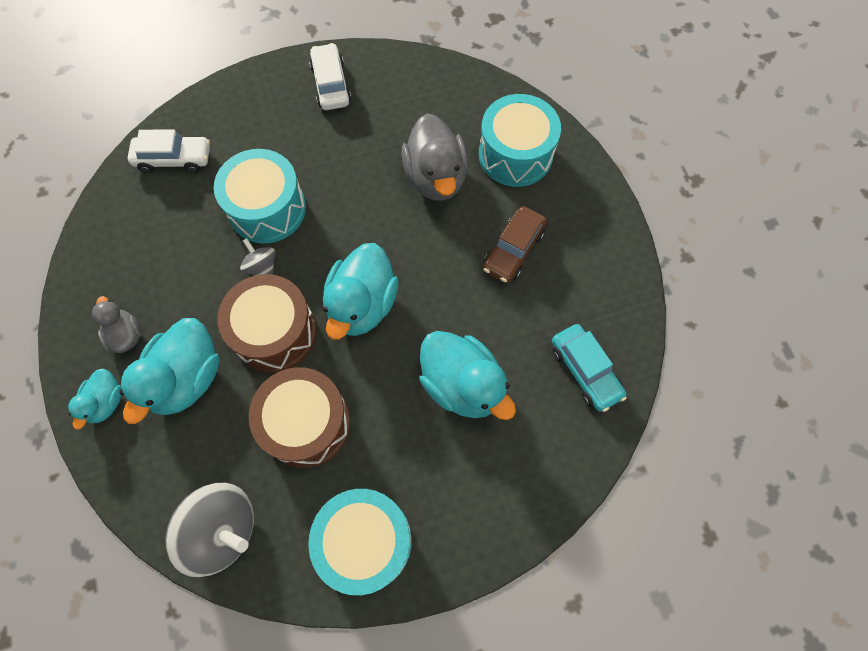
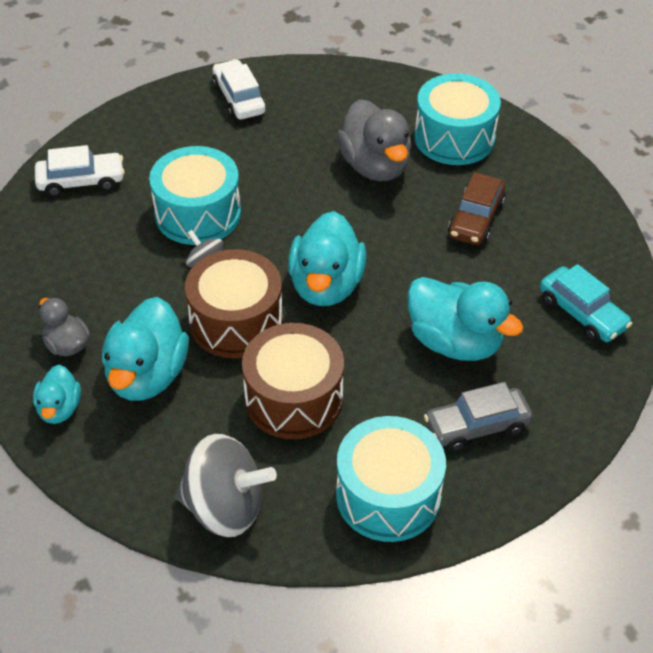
camera: 10 degrees left, 20 degrees down
(460, 480) = (476, 426): none -> grey car

